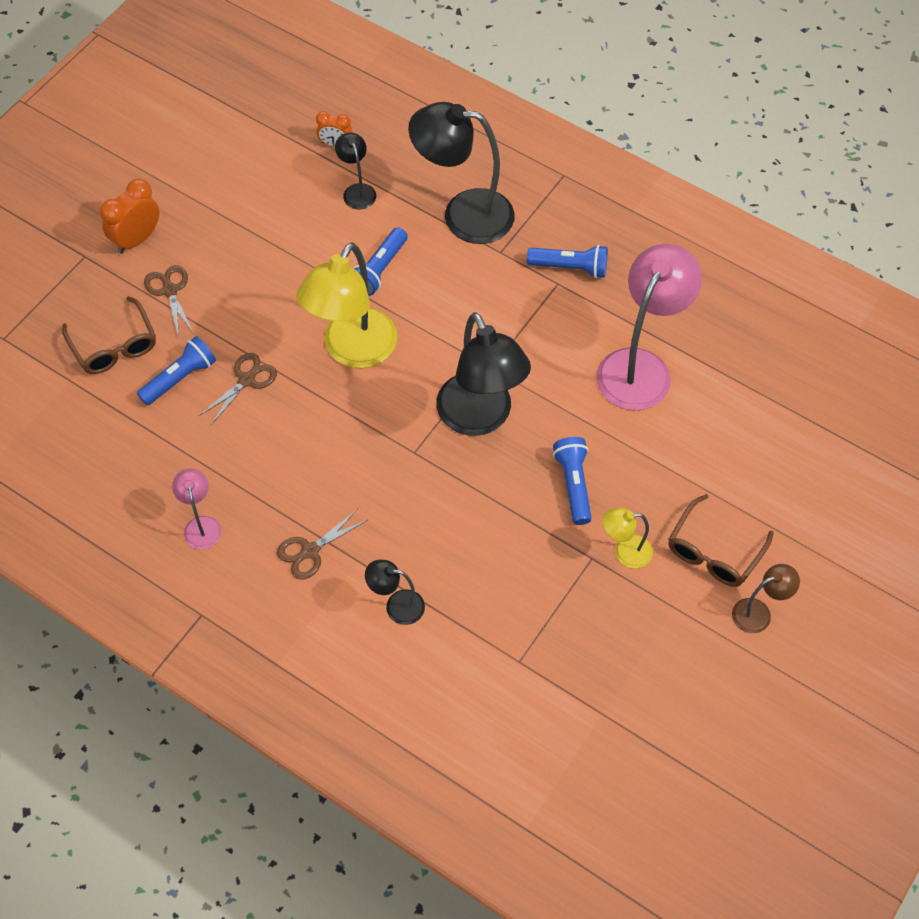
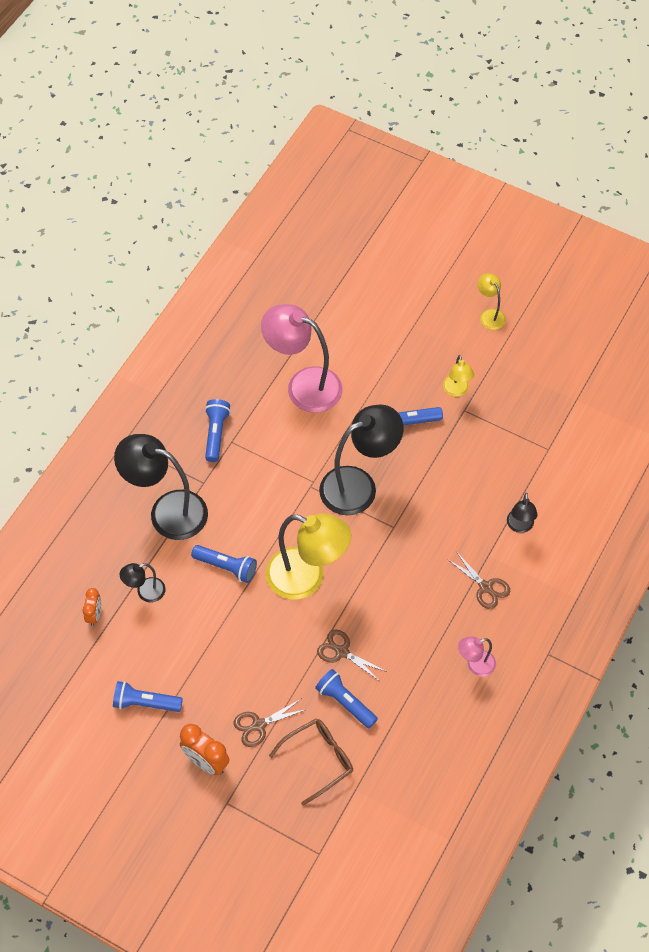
camera: 95 degrees left, 0 degrees up
(219, 187) = (145, 703): none -> blue flashlight
(463, 214) = (167, 511): black lamp -> black lamp turned 105 degrees clockwise
(714, 552) = (449, 340): brown glasses -> none
(759, 612) = (489, 315): brown lamp -> yellow lamp

